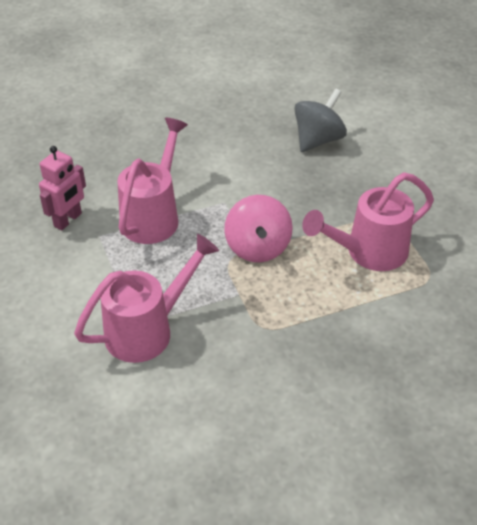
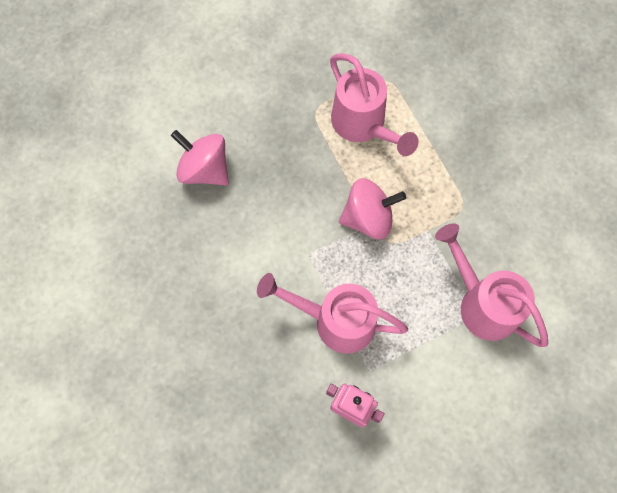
camera: 95 degrees left, 25 degrees up
(318, 140) = (205, 170): grey spinning top -> pink spinning top

